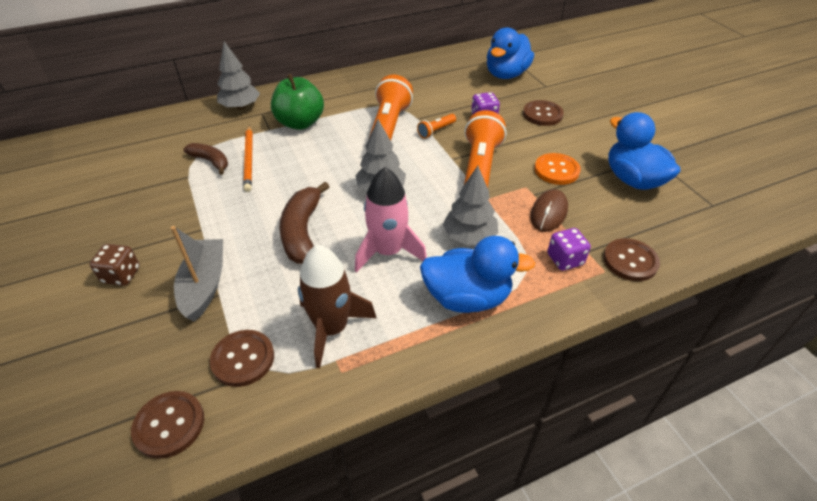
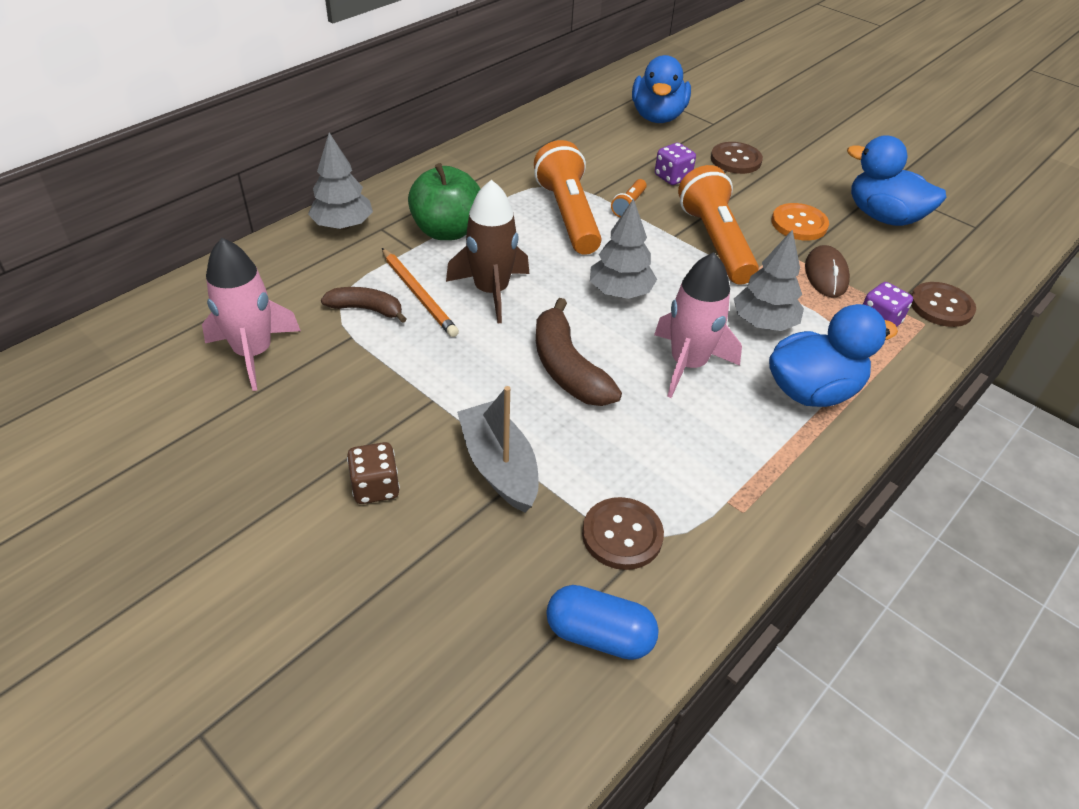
camera: 25 degrees left, 0 degrees up
(126, 172) = (254, 353): none -> pink rocket
(169, 425) = (599, 635): brown button -> blue capsule
(331, 328) = (694, 469): brown rocket -> brown rocket (491, 291)

